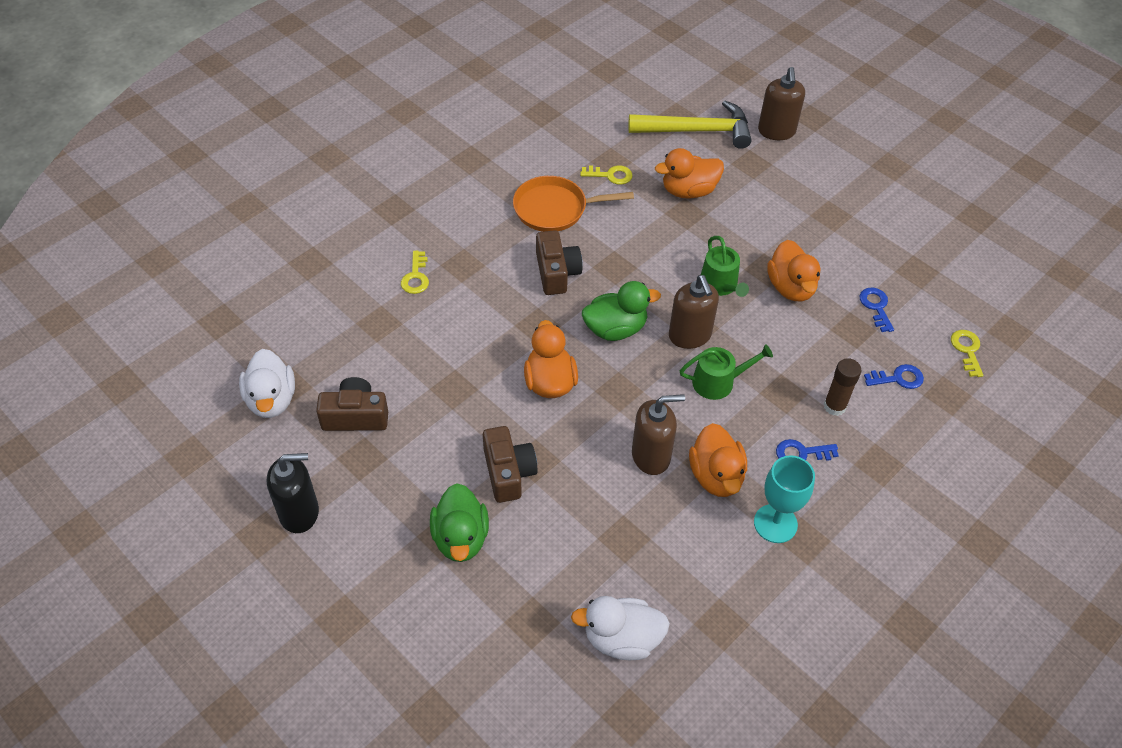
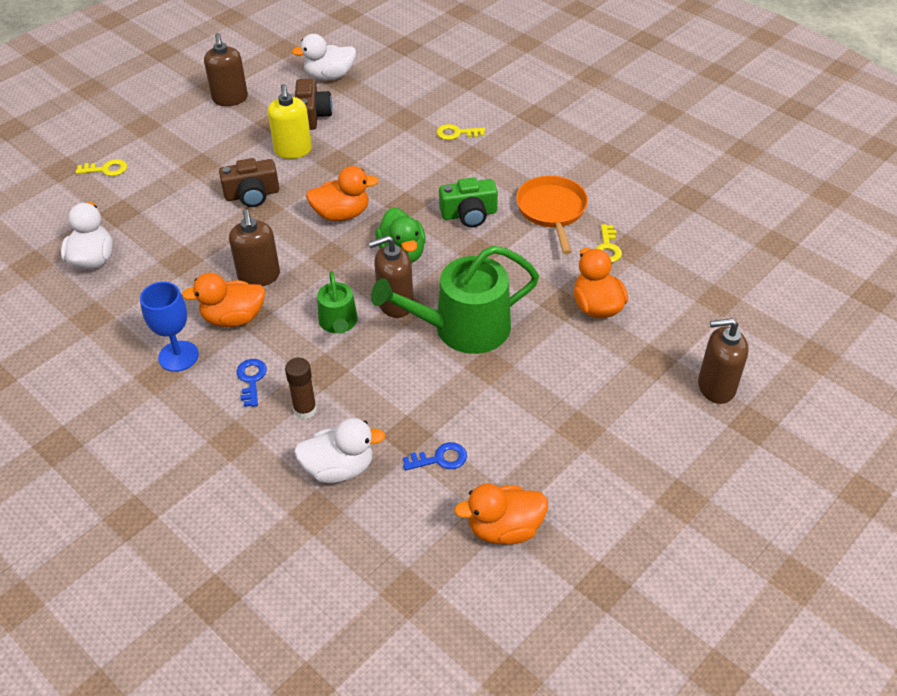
camera: 90 degrees right, 5 degrees down
(299, 513) = (230, 99): black soap dispenser -> brown soap dispenser
(426, 434) = (293, 150): none -> yellow soap dispenser
(460, 538) = (196, 174): green duck -> none
(556, 272) = (469, 214): brown camera -> green camera
(697, 131) = (696, 316): yellow hammer -> none
(720, 285) = (462, 328): green watering can -> green watering can, size x1.88
(775, 523) = (178, 356): turquoise goblet -> blue goblet
(791, 287) = (463, 385): orange duck -> orange duck (504, 529)
(898, 378) = (339, 468): blue key -> white duck
(967, 350) = (378, 540): yellow key -> yellow key (106, 169)

